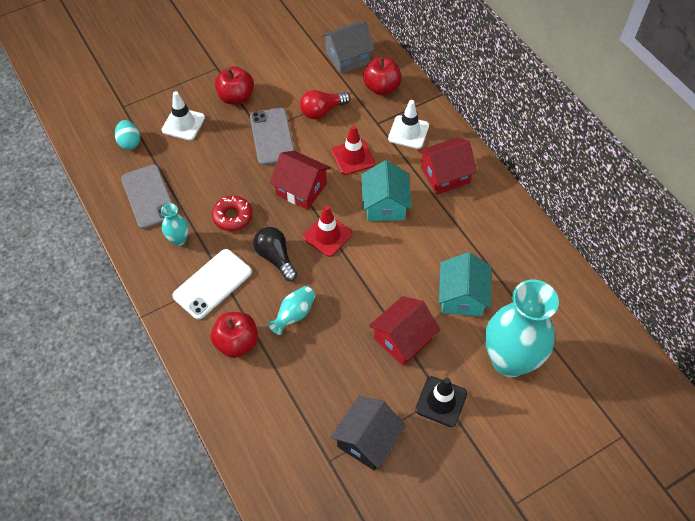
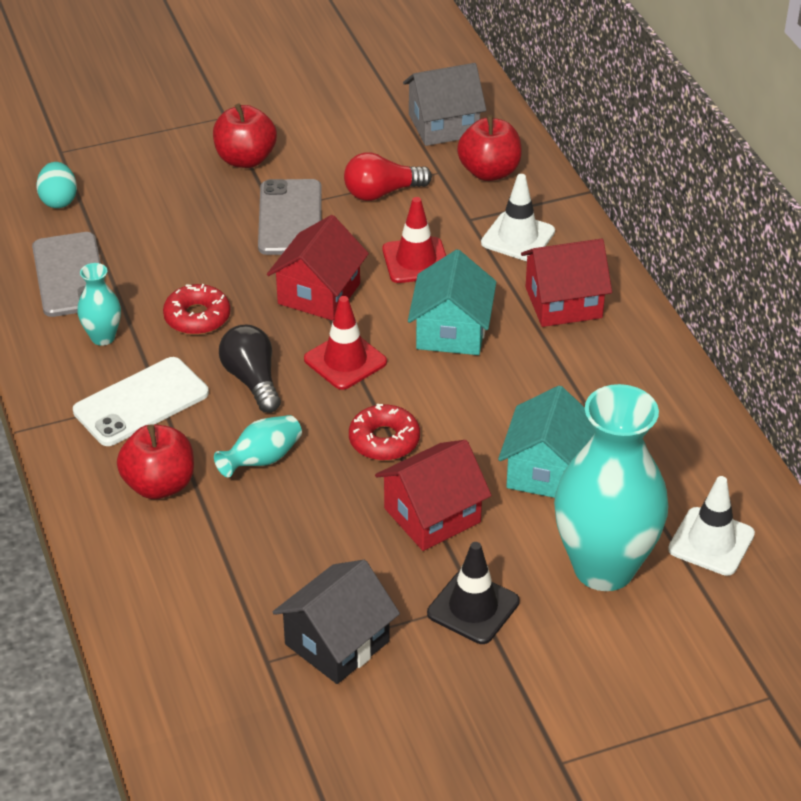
camera: 10 degrees right, 15 degrees down
(183, 124) = (150, 185): white traffic cone -> white traffic cone (711, 542)
(301, 189) = (319, 294): red house -> red house turned 75 degrees clockwise
(363, 289) = (384, 440): none -> red donut

